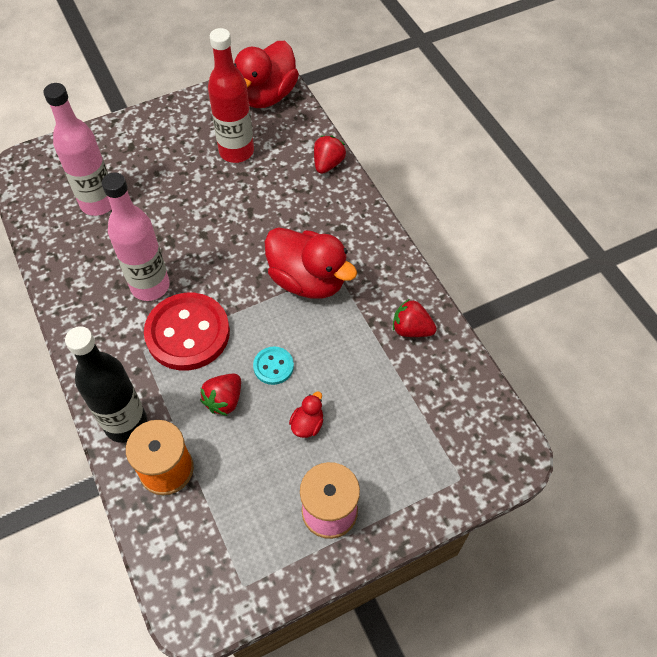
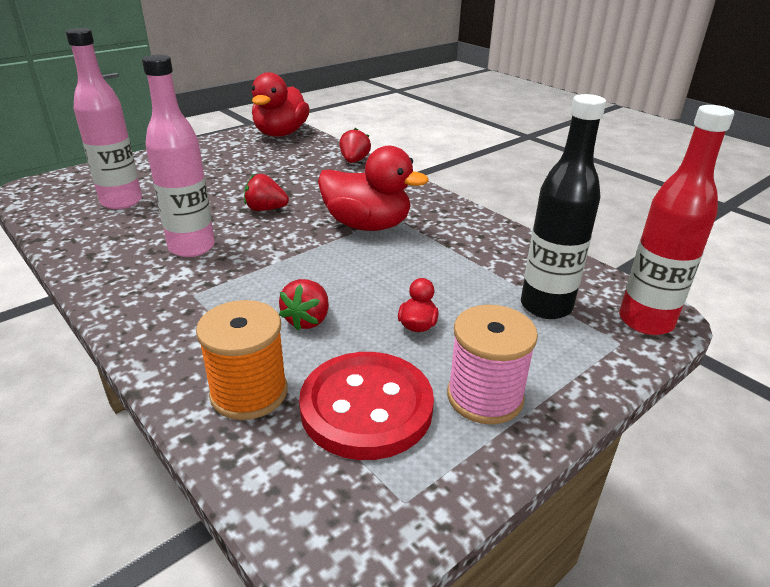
camera: 15 degrees left, 25 degrees down
(126, 424) = (182, 358): black bottle -> black bottle (546, 306)
(188, 333) = (245, 275): red button -> red button (366, 407)
(236, 151) = (262, 162): red bottle -> red bottle (645, 321)
(273, 366) = (356, 286): turquoise button -> none
(411, 329) = (491, 243): red strawberry -> red strawberry (266, 209)

